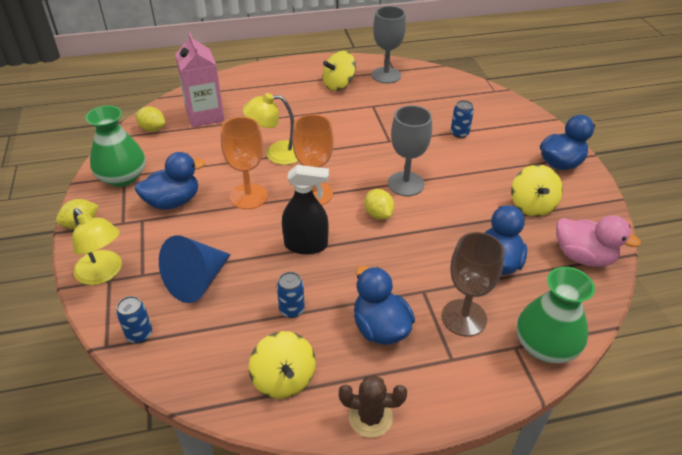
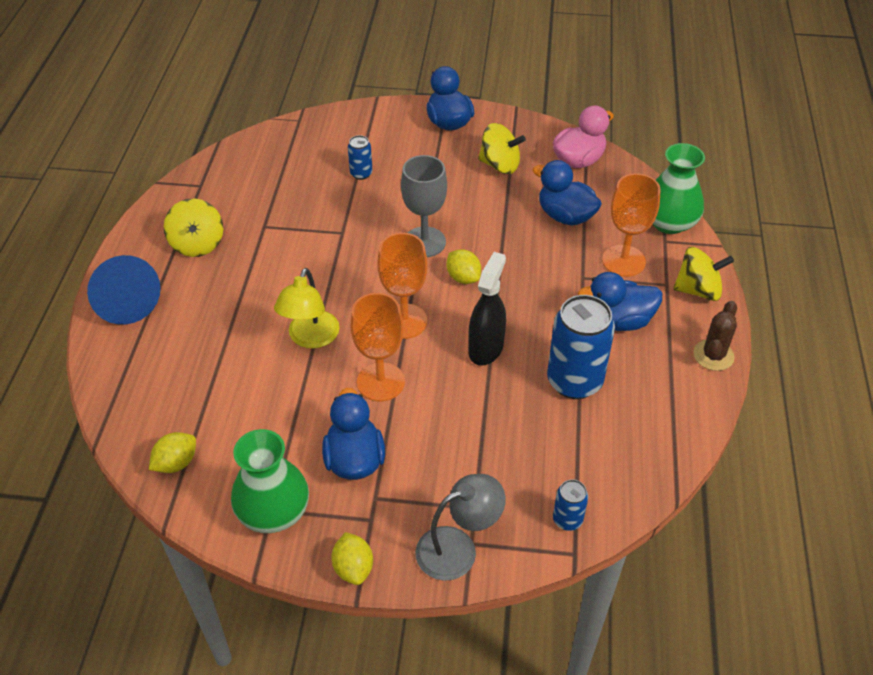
camera: 70 degrees left, 5 degrees up
(103, 273) = (458, 548): yellow lamp -> grey lamp
(197, 281) = (505, 455): blue cone -> blue cone (126, 303)
(205, 115) = (179, 397): pink carton -> none
(283, 379) = (658, 406): yellow spinning top -> yellow spinning top (698, 290)
(291, 310) = (574, 381): blue can -> blue can, size x2.07
(378, 214) = (463, 278): yellow lemon -> yellow lemon turned 60 degrees clockwise
(386, 75) = (206, 195): grey goblet -> none
(464, 318) = (623, 261): brown goblet -> orange goblet

